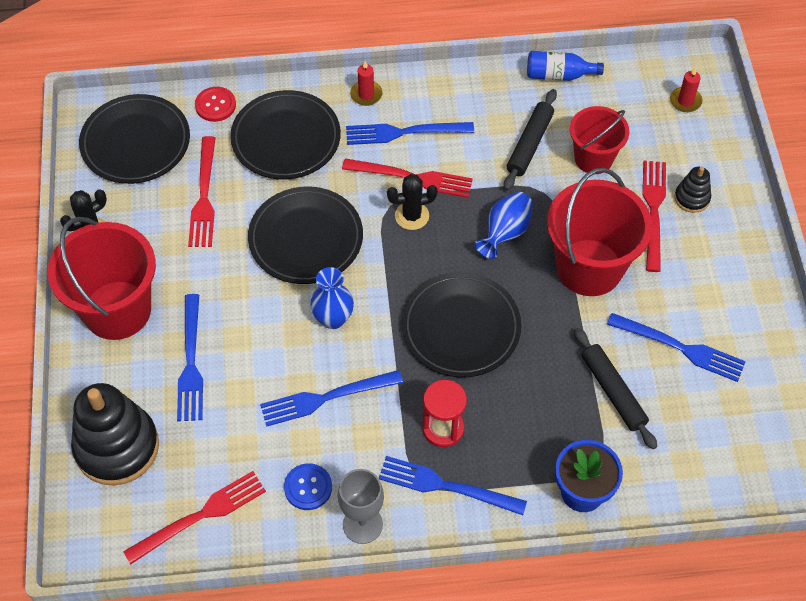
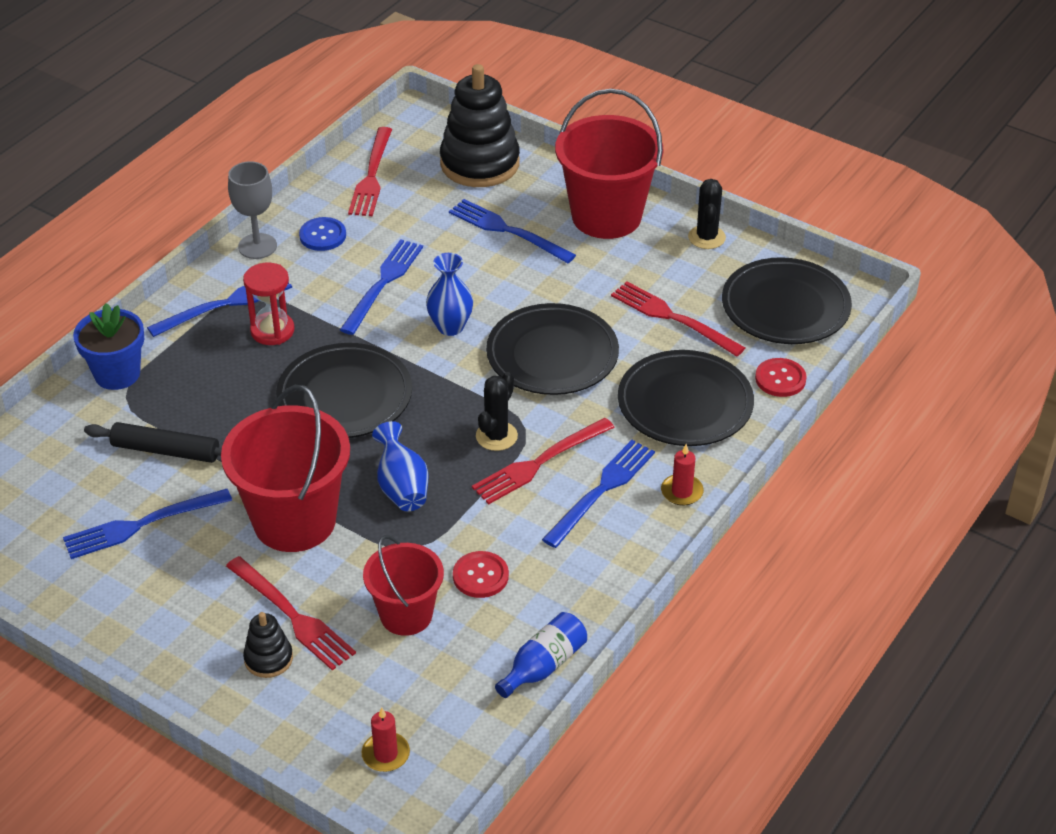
camera: 130 degrees right, 15 degrees down
(529, 144) = (480, 576): black rolling pin -> red button

